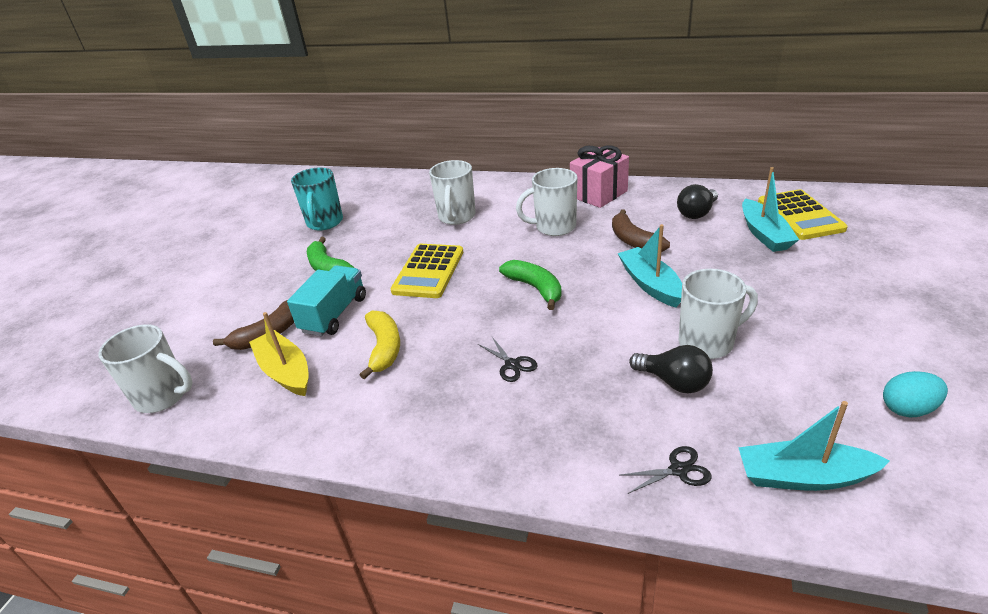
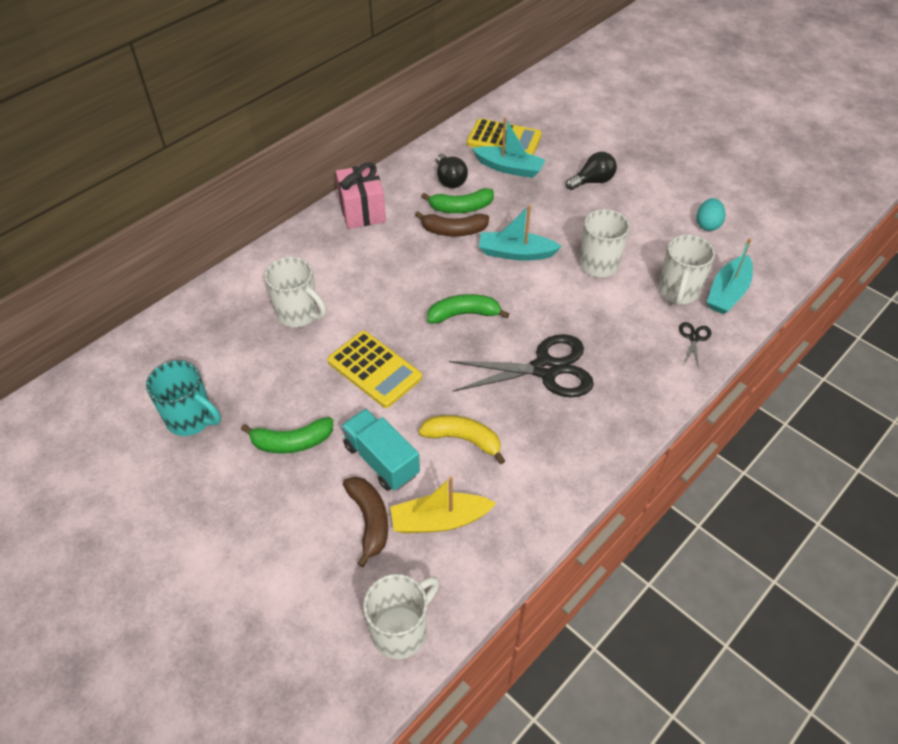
camera: 65 degrees left, 15 degrees up
(512, 365) = (545, 369): black scissors -> black scissors, size x2.36
(554, 227) = (386, 262): white mug -> white mug (678, 292)
(669, 233) = (461, 208): none -> green banana
(674, 382) = (623, 299): black light bulb -> black light bulb (592, 181)

